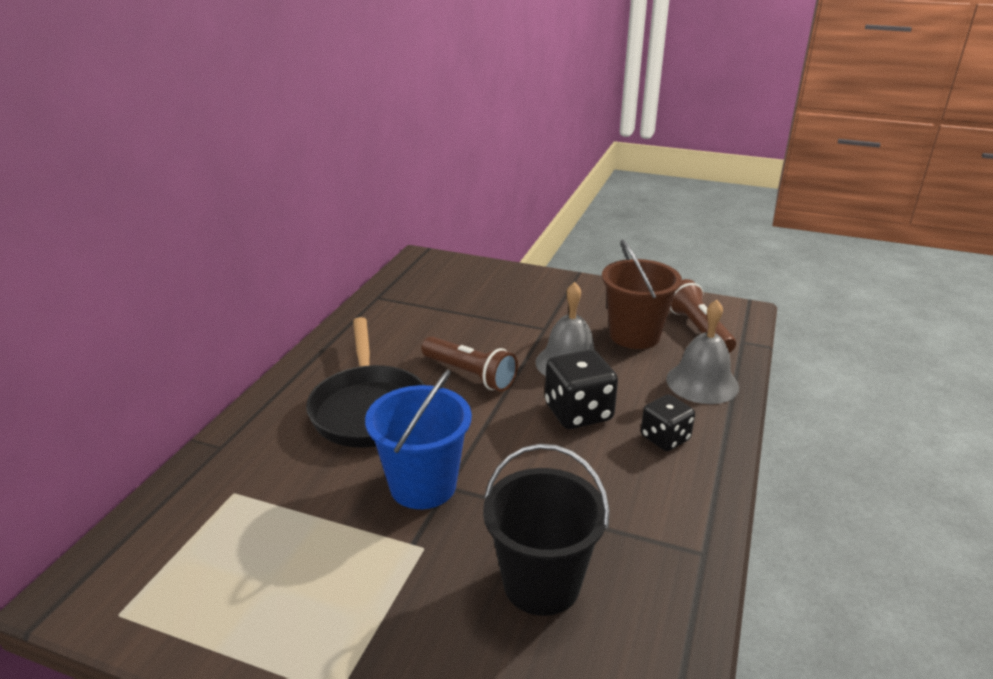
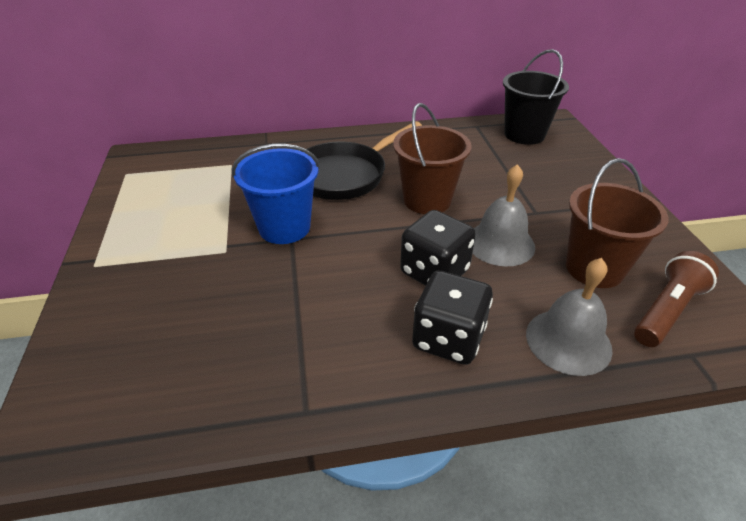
camera: 60 degrees right, 10 degrees up
(470, 375) = (427, 200): brown flashlight -> brown bucket
(541, 583) = (218, 319): black bucket -> black bucket (524, 134)
(665, 438) = (448, 338): black dice -> black dice, size x1.53

